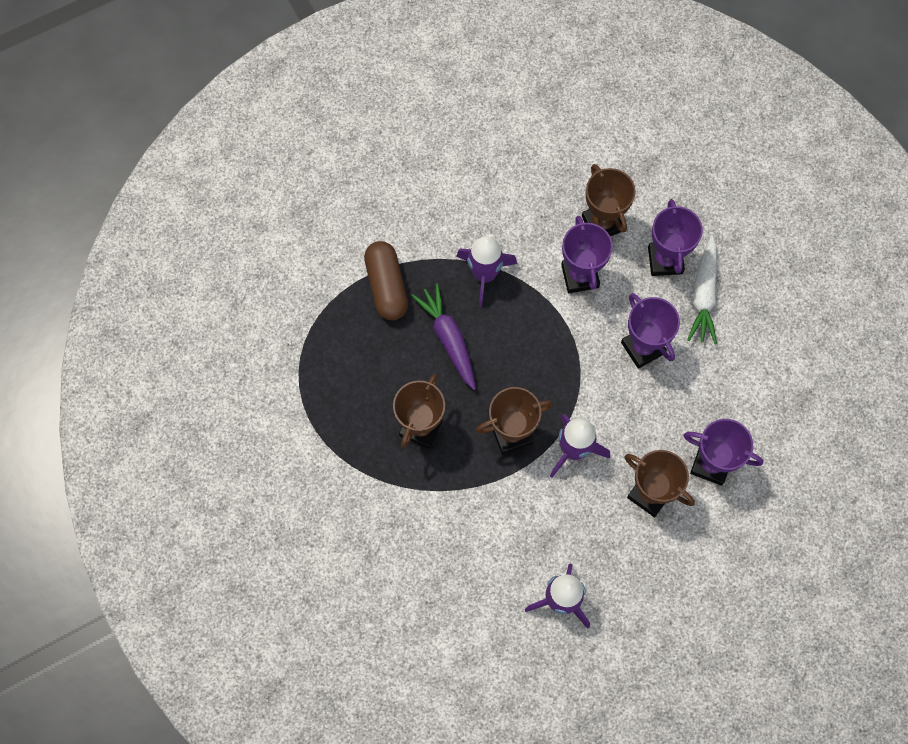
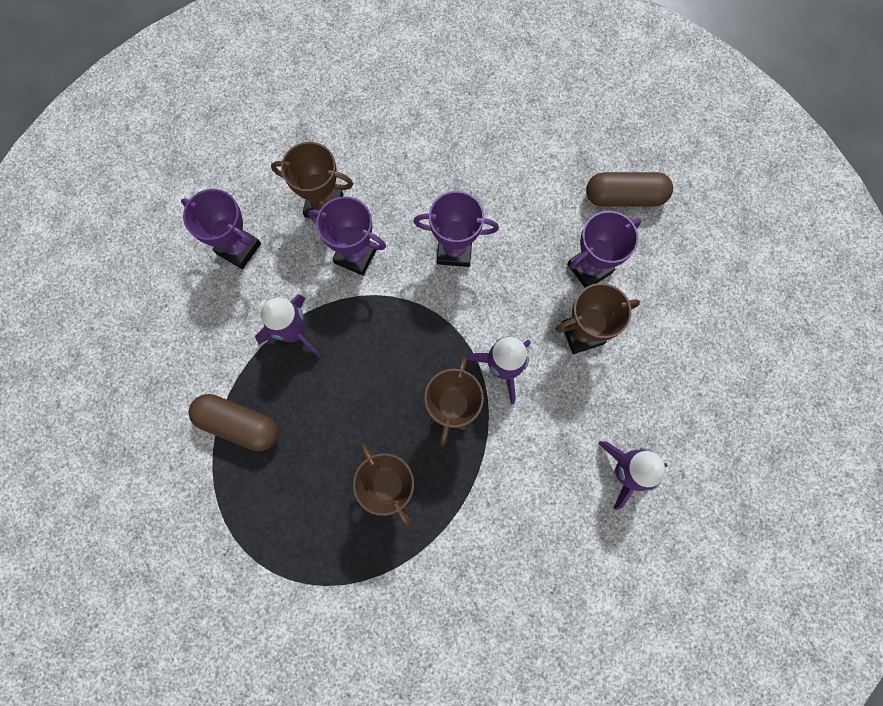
camera: 55 degrees left, 5 degrees up
(448, 339) = (328, 404): purple carrot -> none
(665, 260) = (393, 180): purple trophy -> purple trophy (238, 248)
(703, 295) = (444, 172): white carrot -> none
(797, 453) = (624, 197): none -> brown capsule

